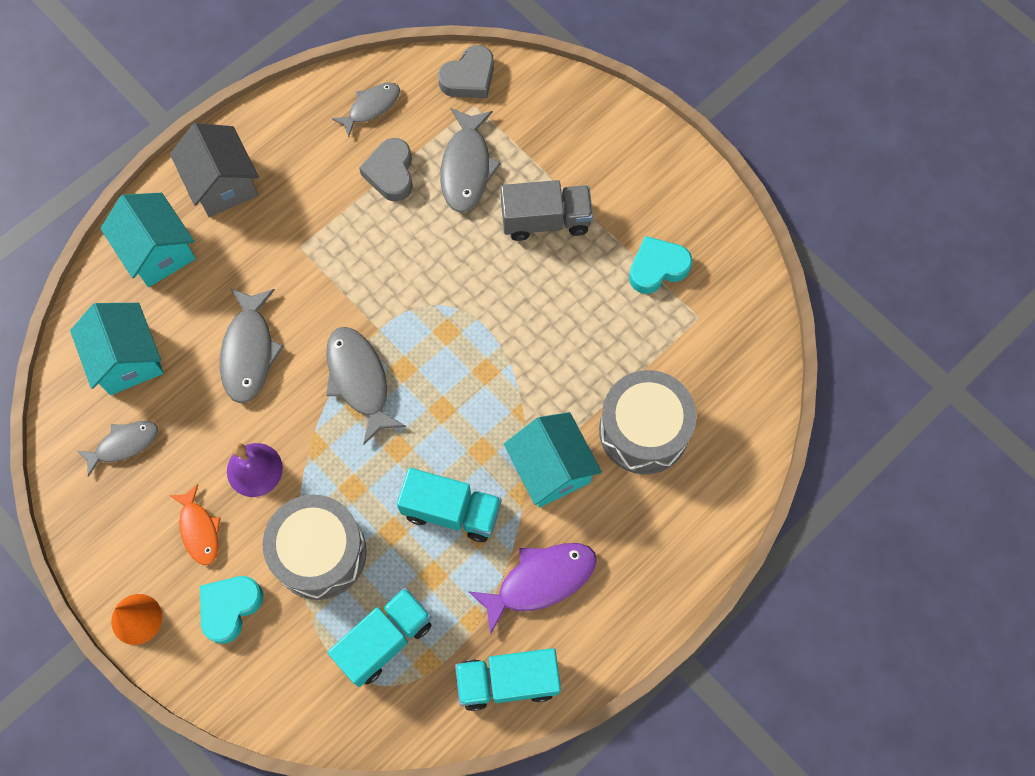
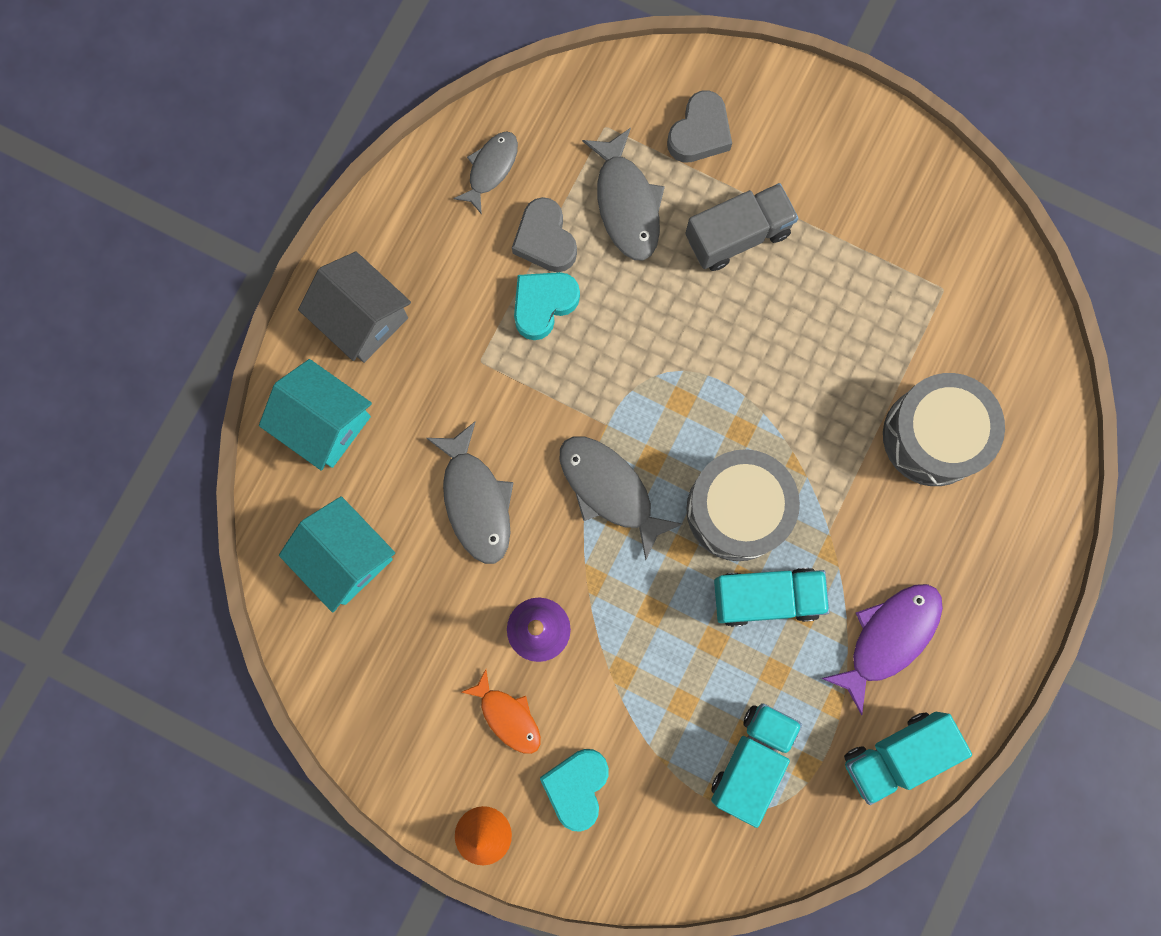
camera: 20 degrees left, 10 degrees up
(124, 444) = (384, 654): grey fish -> none
(320, 553) = (646, 693): grey drum -> grey drum (737, 510)
(469, 78) = (586, 96): grey heart -> grey heart (699, 133)
(551, 469) = (852, 513): turquoise house -> none
(657, 268) = (879, 248): turquoise heart -> turquoise heart (543, 305)

